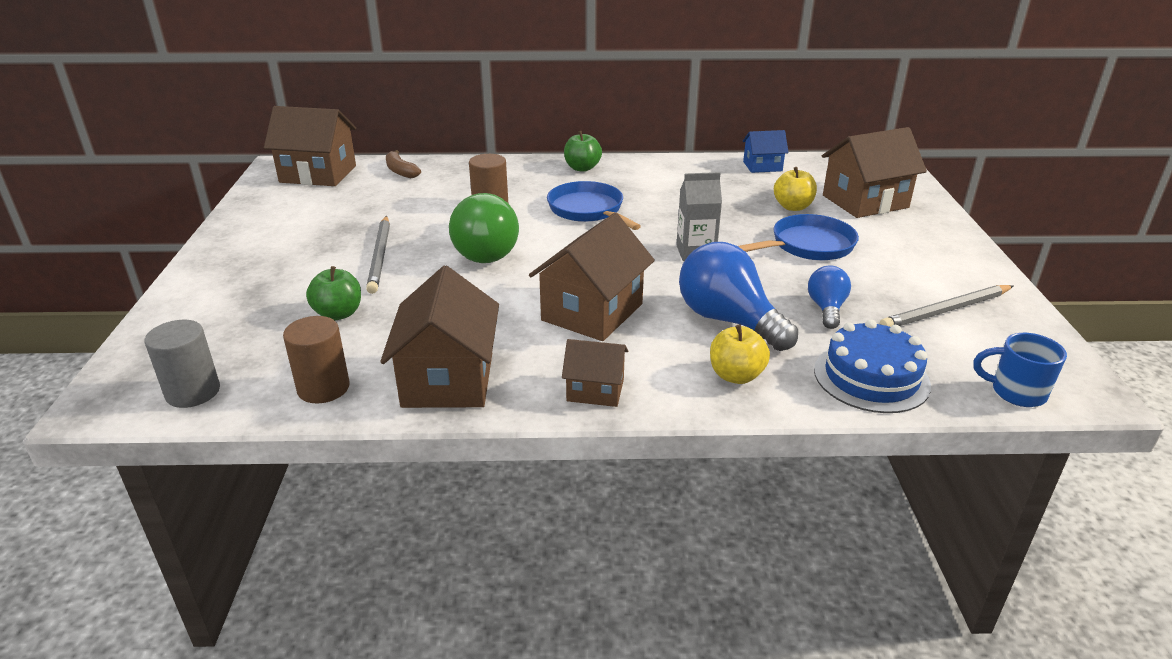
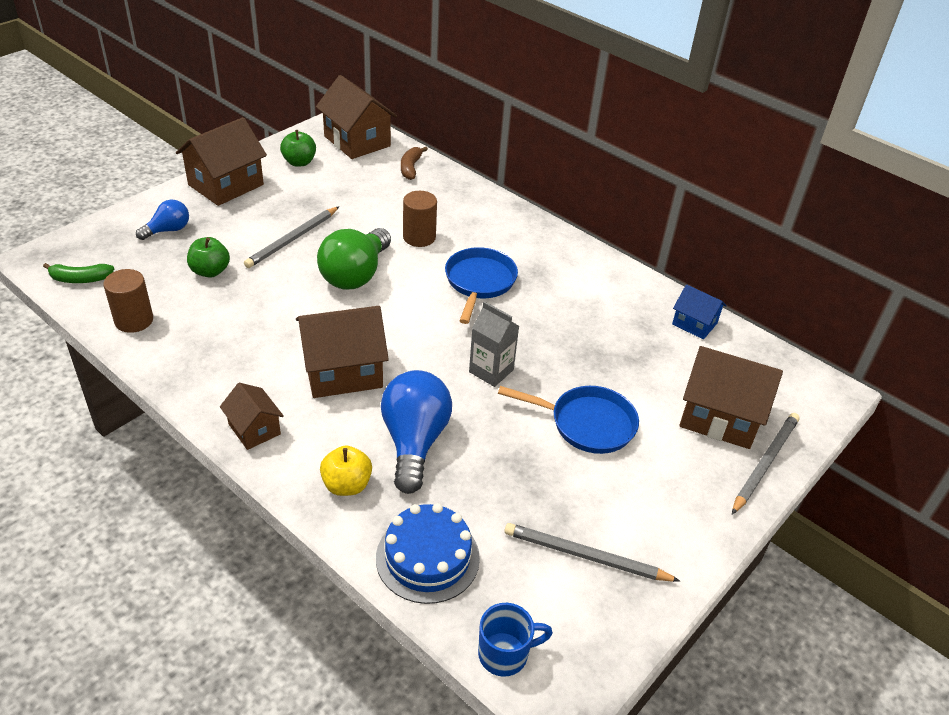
camera: 40 degrees right, 10 degrees up
(193, 392) = (80, 279): grey cylinder -> green banana
(448, 379) = (195, 361): brown house -> brown house (226, 185)
(582, 168) = (541, 238): green apple -> green apple (299, 162)
(792, 207) = (644, 380): yellow apple -> none
(826, 309) = (498, 485): blue light bulb -> blue light bulb (168, 230)
(928, 210) = (764, 463): none -> grey pencil
(1016, 392) = (505, 654): blue mug -> blue mug turned 105 degrees clockwise

